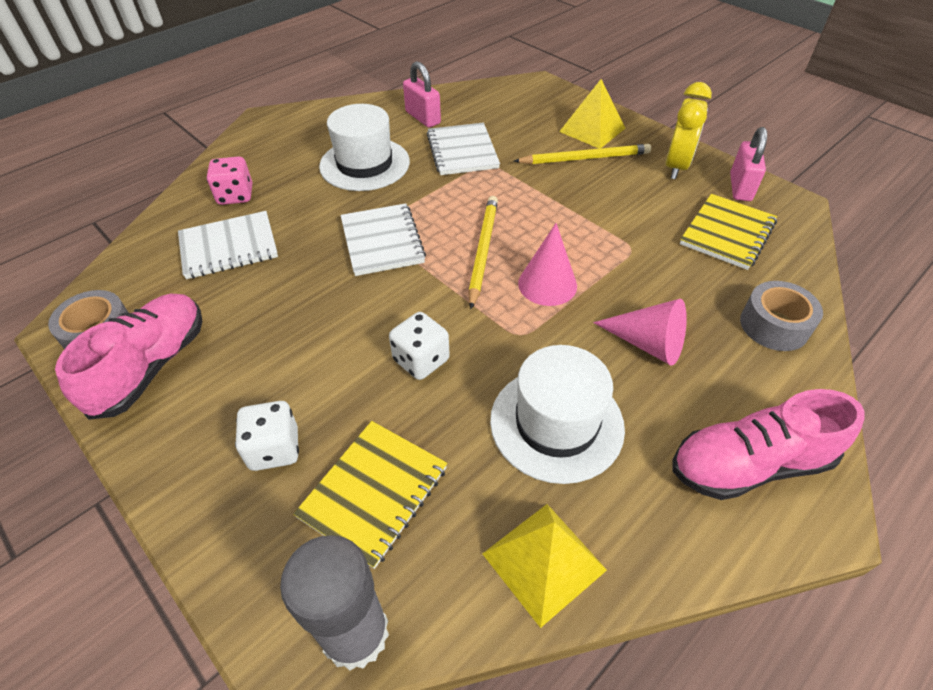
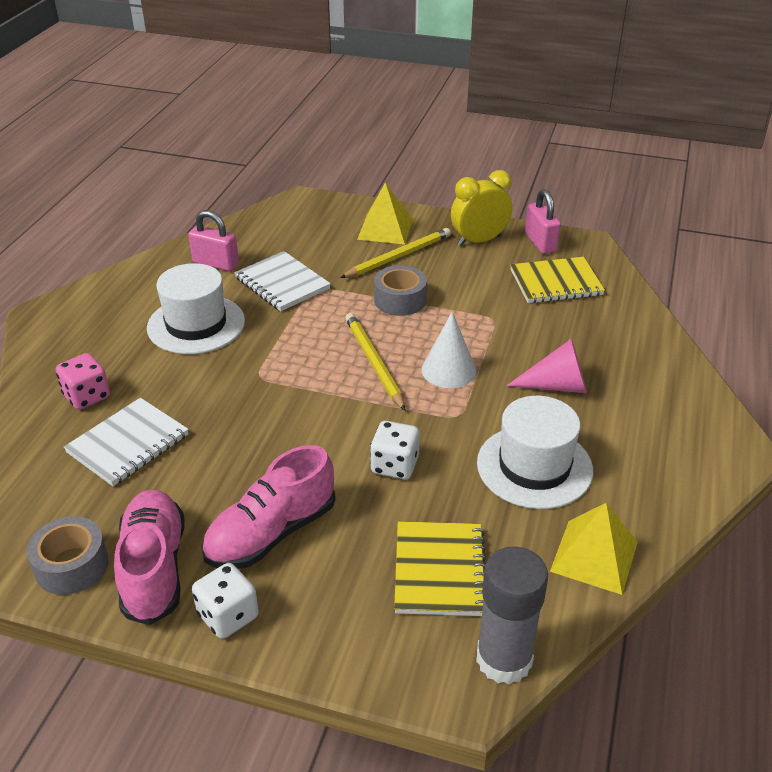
camera: 30 degrees left, 10 degrees down
(274, 449) = (331, 578): white dice -> white dice (228, 616)
(382, 241) = (277, 386): white notebook -> none
(547, 284) = (448, 370): pink cone -> white cone
(676, 166) = (479, 241): yellow clock -> yellow clock turned 105 degrees counterclockwise
(727, 233) = (556, 283): yellow notebook -> yellow notebook turned 75 degrees clockwise
(749, 464) = (679, 438): pink shoe -> pink shoe (271, 533)
(774, 325) = (633, 340): grey tape -> grey tape (400, 300)

